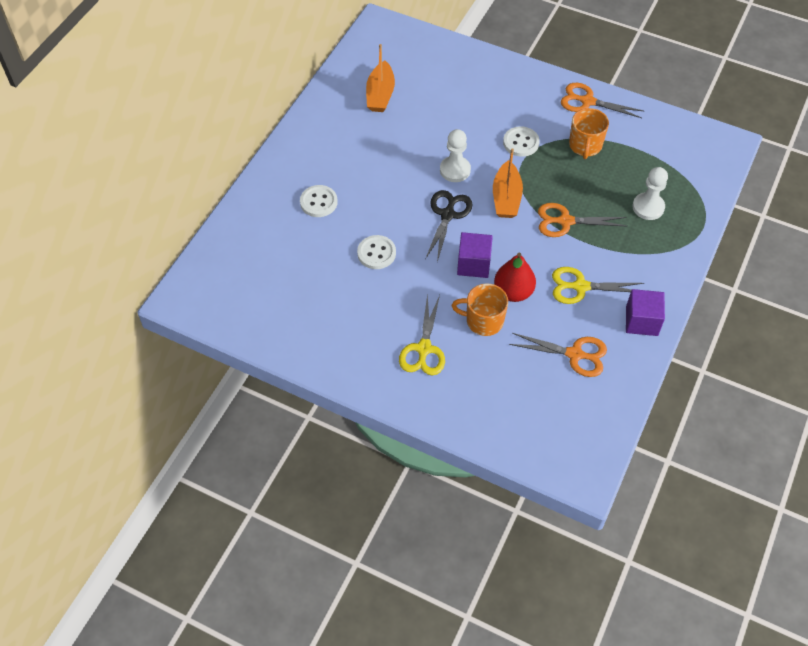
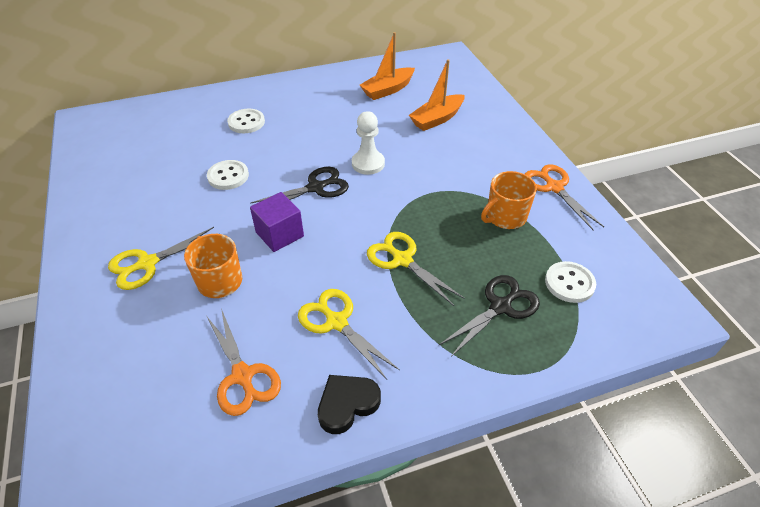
camera: 45 degrees right, 10 degrees down
(506, 198) = (378, 208): orange boat -> orange boat (437, 119)
(513, 292) = (275, 279): red pear -> none
(521, 143) = (449, 179): white button -> white button (569, 283)
(565, 221) = (402, 260): orange scissors -> yellow scissors
(641, 321) = (347, 404): purple cube -> black heart
(648, 207) = (500, 307): white pawn -> black scissors

